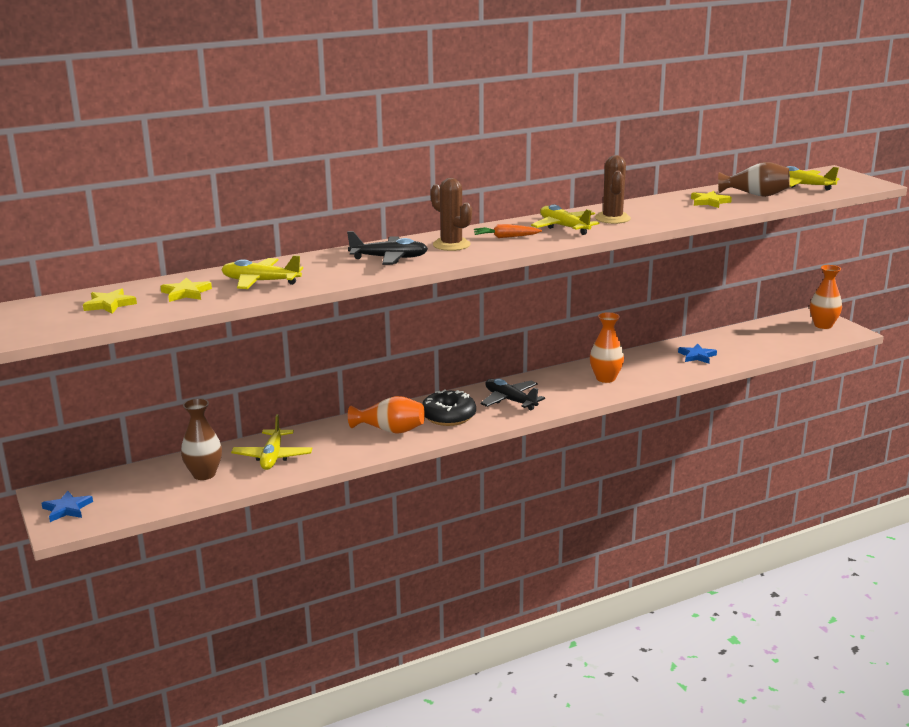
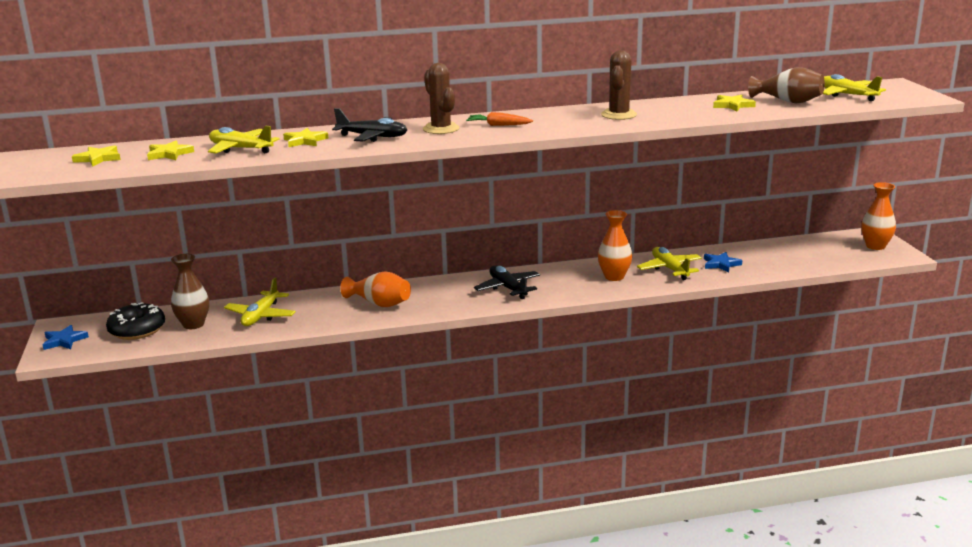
camera: 15 degrees right, 0 degrees up
(321, 268) = (305, 141): none -> yellow star
(448, 416) = (440, 297): black donut -> black donut (137, 330)
(564, 227) = (563, 120): yellow plane -> yellow plane (670, 269)

